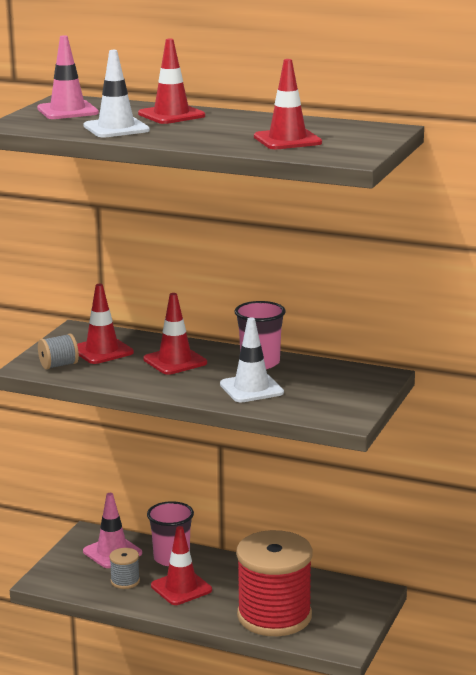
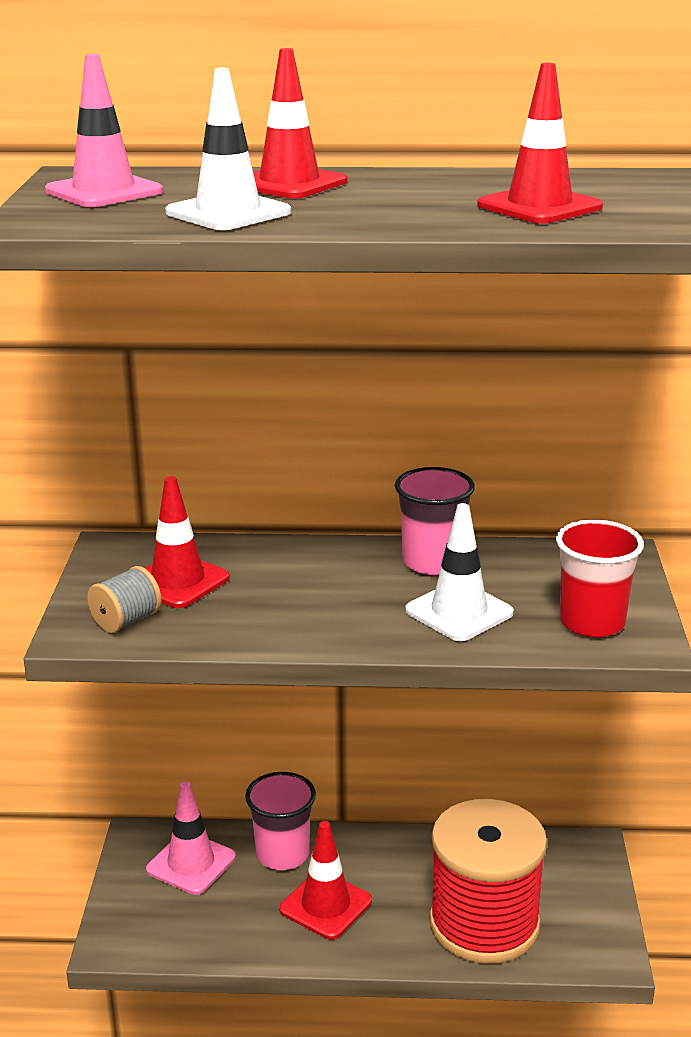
camera: 20 degrees left, 5 degrees up
(125, 581) = (237, 912): grey spool -> none
(175, 361) = (304, 581): red traffic cone -> none
(326, 405) = (592, 622): none -> red cup

